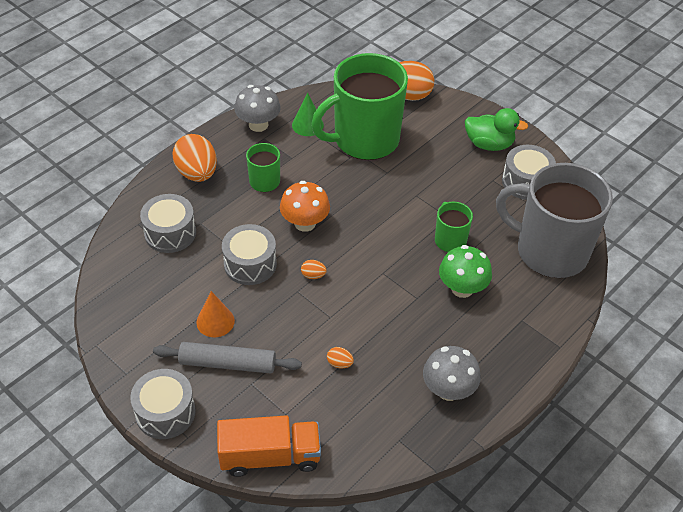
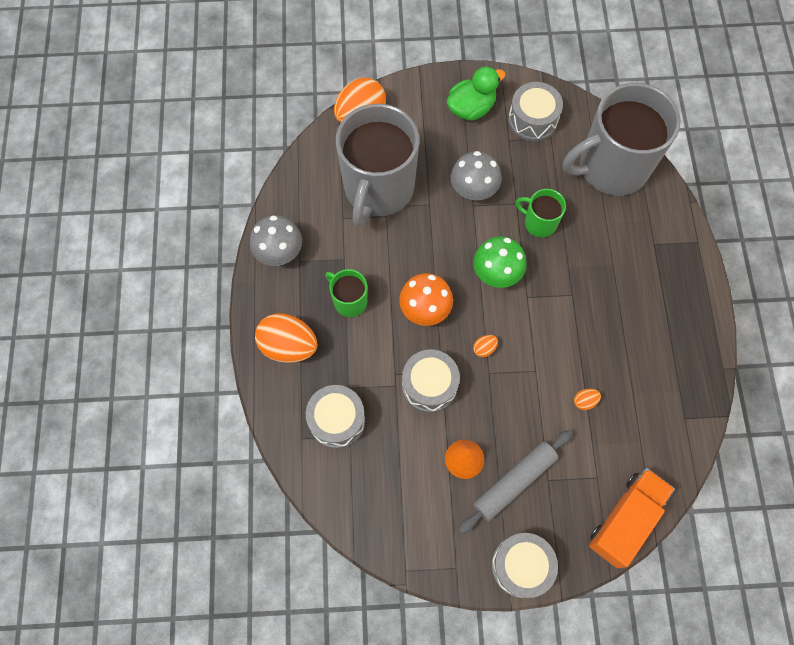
camera: 45 degrees left, 20 degrees up
(307, 125) = (318, 216): green cone -> none
(364, 140) = (378, 189): green mug -> grey mug
(448, 390) = (671, 347): grey mushroom -> grey mushroom (473, 190)
(462, 288) = (591, 256): green mushroom -> green mushroom (496, 273)

